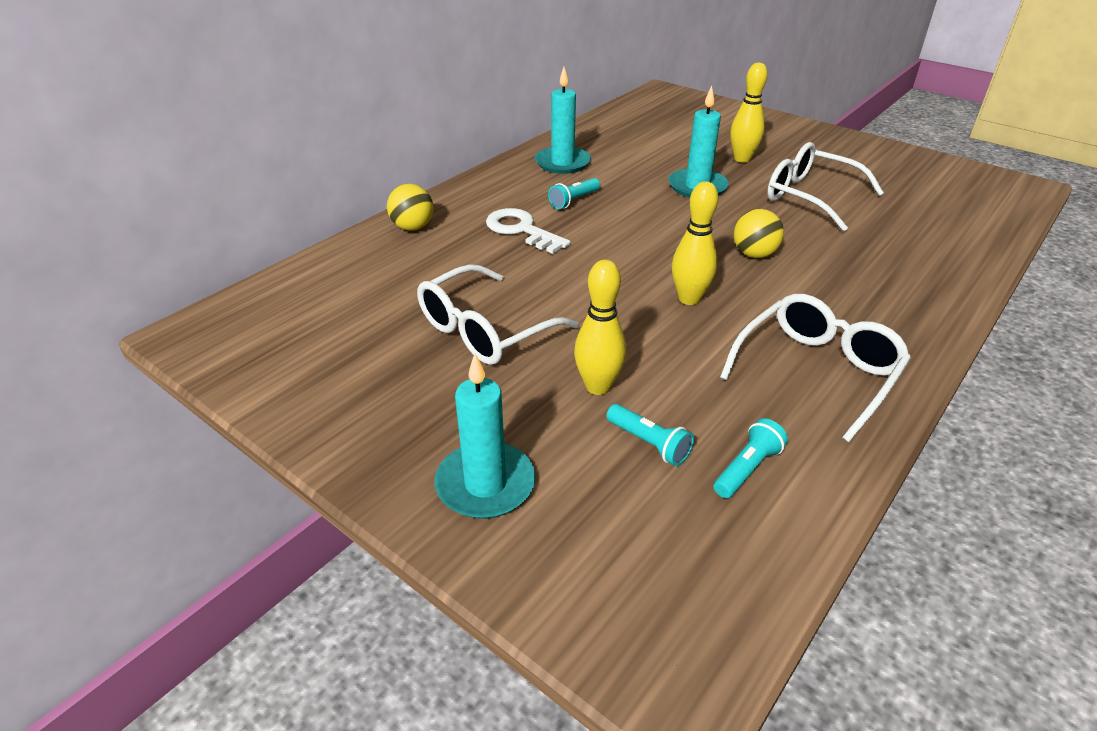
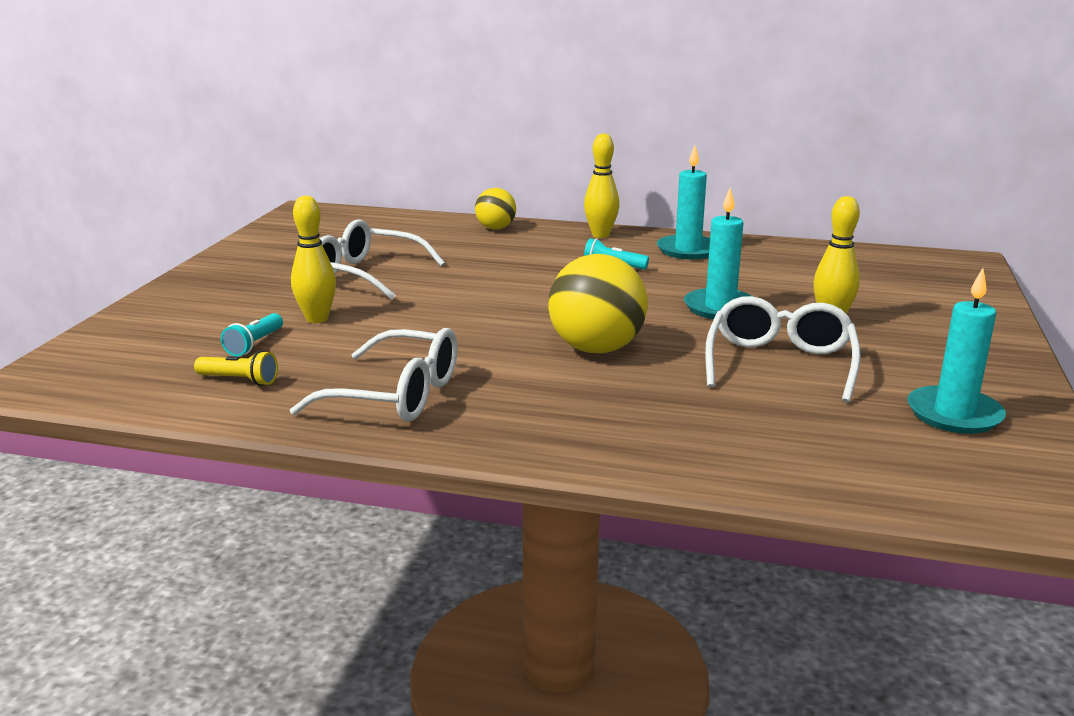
camera: 65 degrees right, 15 degrees down
(485, 484) = (189, 306): turquoise candle -> turquoise candle (954, 414)
(521, 230) = (533, 259): white key -> none
(689, 299) = (478, 332): yellow bowling pin -> yellow bowling pin (600, 235)
(747, 468) = (239, 380): turquoise flashlight -> yellow flashlight
(754, 254) = (596, 349): yellow ball -> yellow ball, size x1.75

